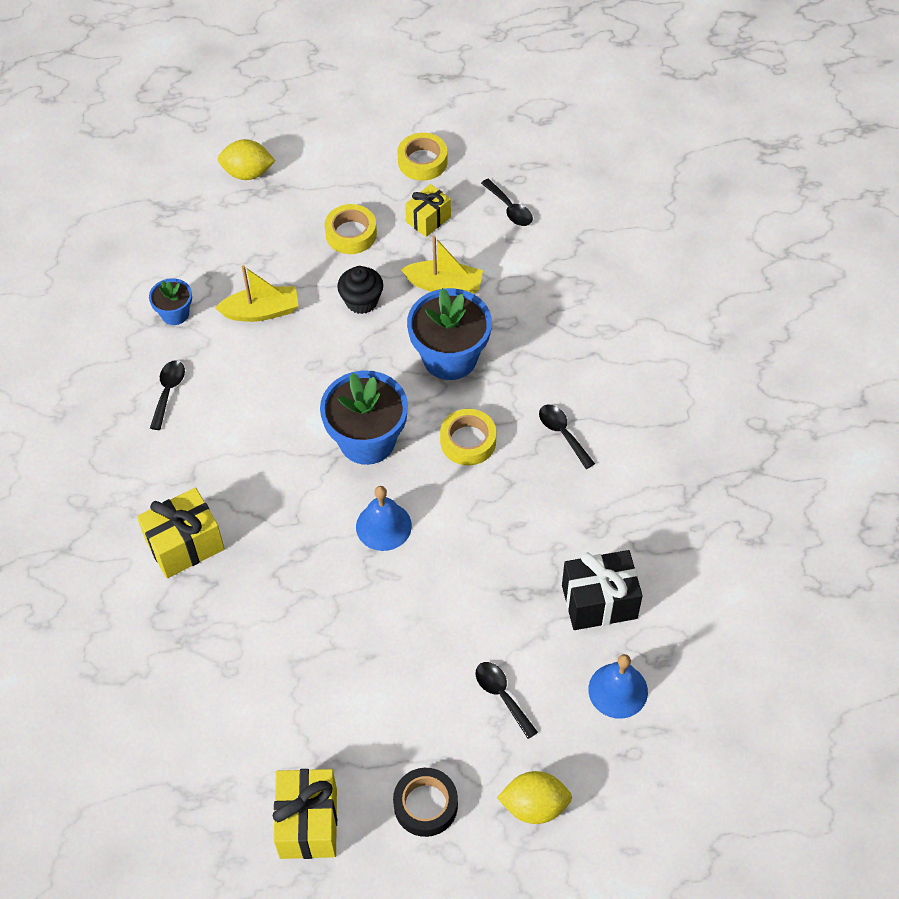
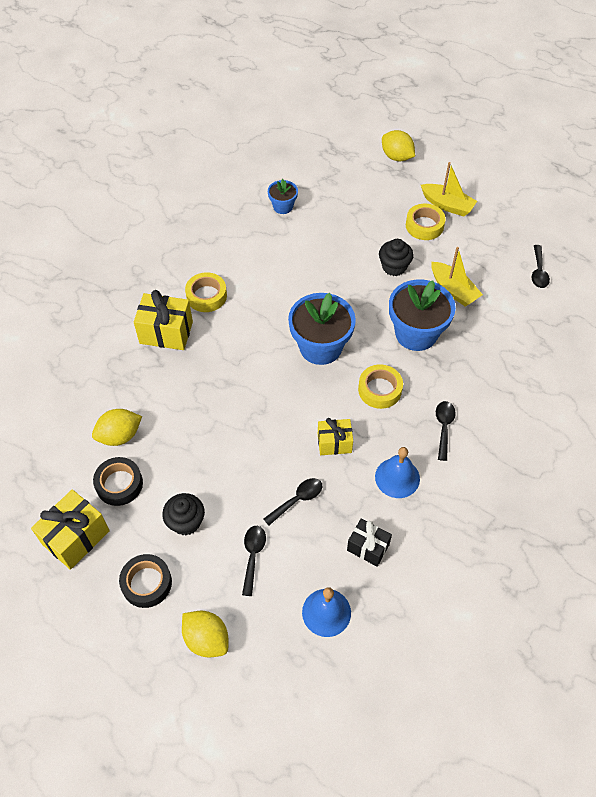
camera: 40 degrees right, 0 degrees up
(168, 392) = (238, 245): black spoon -> black spoon (297, 500)
(247, 689) = (120, 436): none -> yellow lemon
(261, 311) = (331, 236): yellow boat -> yellow boat (447, 205)
(298, 736) = (119, 484): none -> black tape
(383, 526) = (282, 402): blue bell -> blue bell (397, 477)
(405, 717) = (186, 522): none -> black cupcake
(422, 161) = (508, 211): yellow tape -> yellow tape (206, 296)
(428, 219) = (480, 246): yellow gift -> yellow gift (334, 443)
(599, 601) = (368, 547): black gift -> black gift, size x0.64

